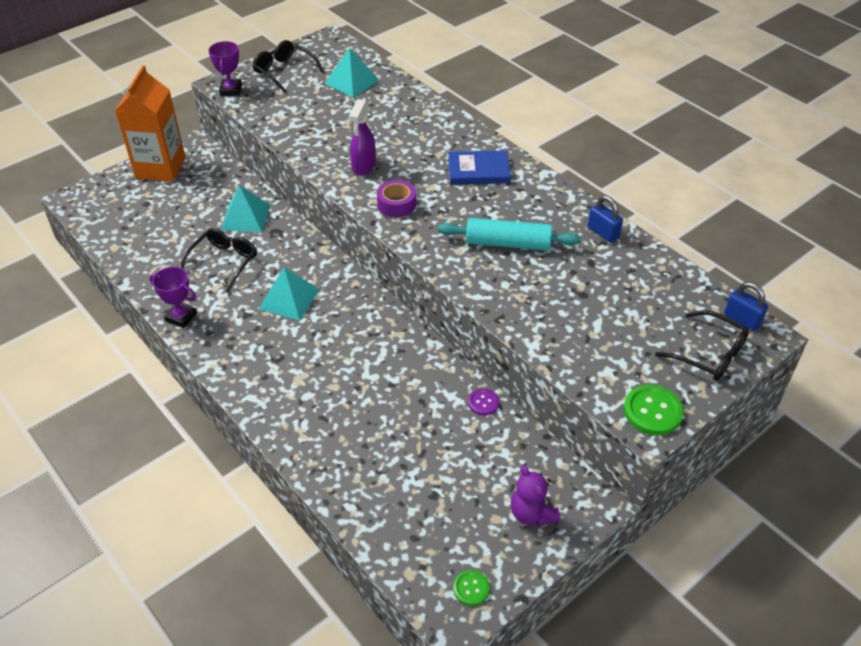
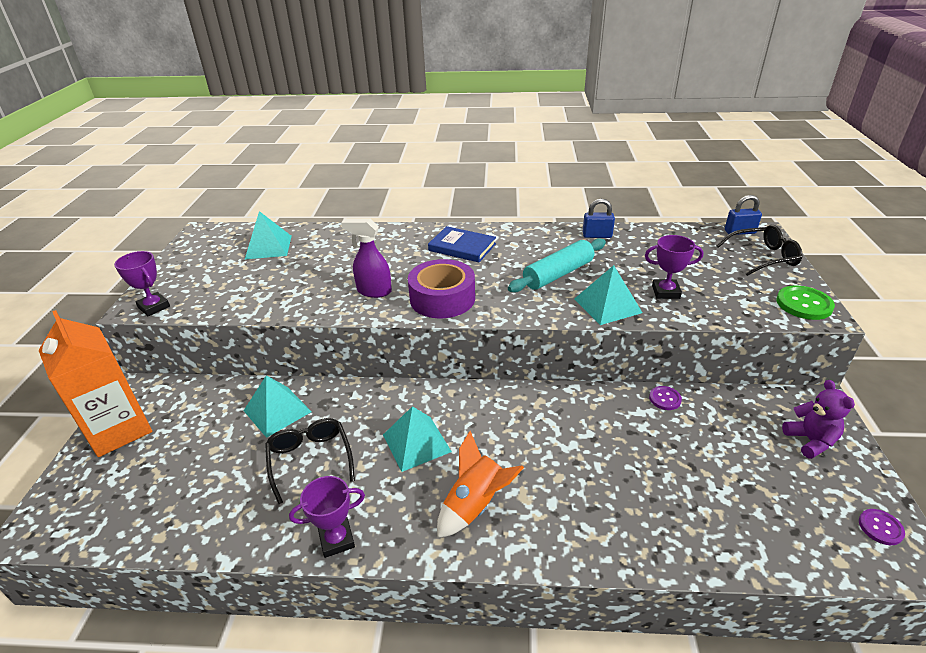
camera: 45 degrees left, 10 degrees down
(267, 360) = (475, 505): none -> orange rocket
(284, 71) = (191, 269): black glasses -> none
(363, 167) = (373, 291): purple spray bottle -> purple spray bottle turned 135 degrees clockwise
(396, 204) = (442, 298): purple tape -> purple tape, size x1.62
(471, 588) = (880, 528): green button -> purple button
(478, 170) = (462, 247): blue book -> blue book turned 75 degrees clockwise
(497, 293) = (607, 305): none -> turquoise pyramid
(532, 513) = (810, 441): purple teddy bear -> purple teddy bear turned 120 degrees counterclockwise
(561, 317) = (665, 292): none -> purple trophy

